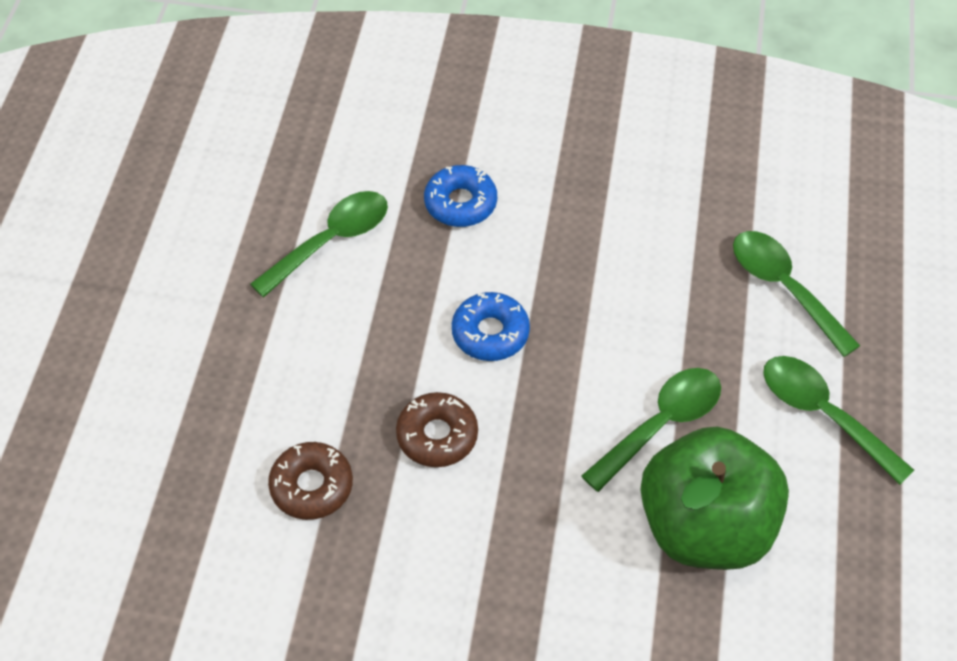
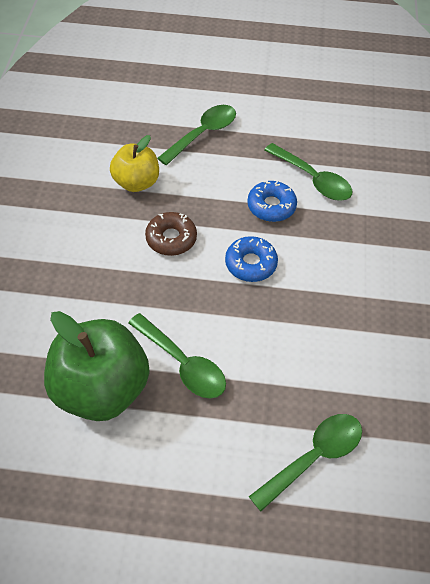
camera: 85 degrees right, 0 degrees up
(311, 486) = (136, 182): brown donut -> yellow apple
(460, 203) = (357, 244): blue donut -> blue donut (271, 206)
(823, 414) = (195, 477): green spoon -> green spoon (203, 134)

